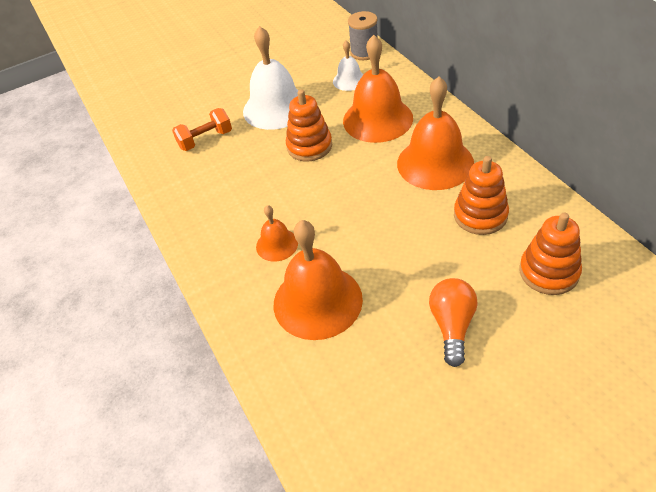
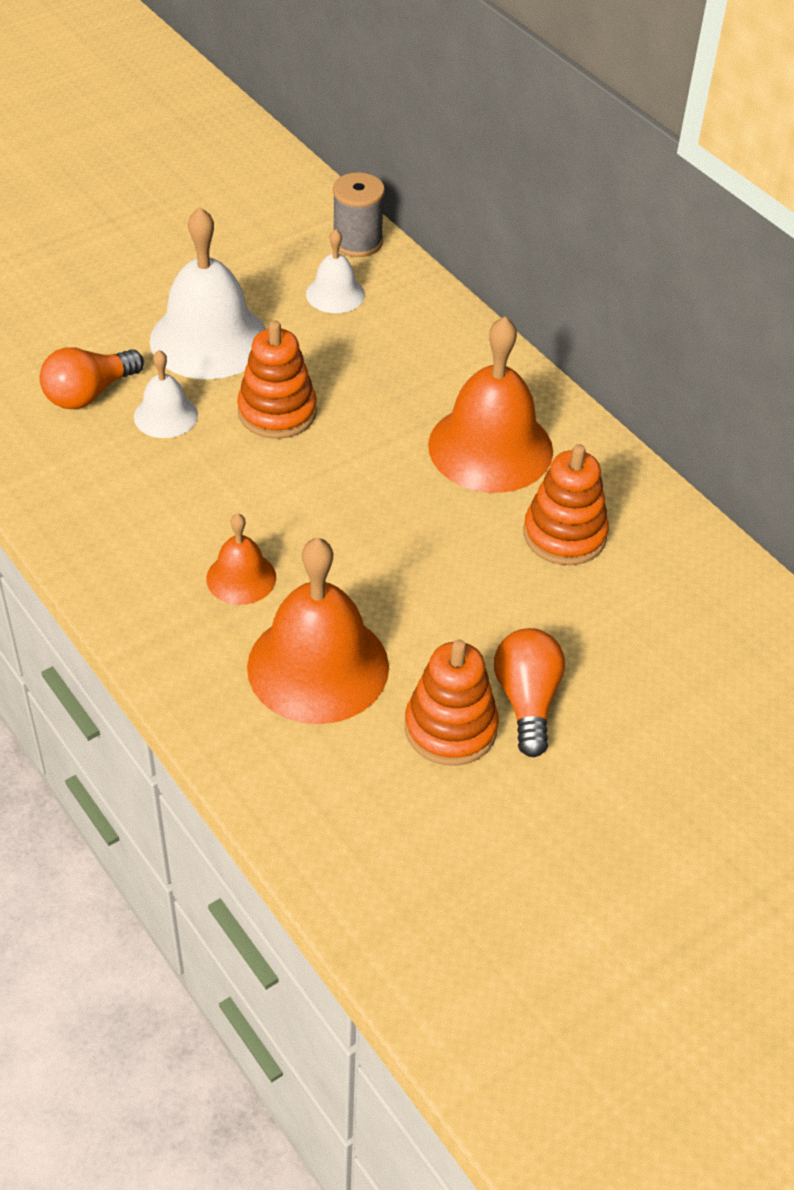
camera: 15 degrees left, 0 degrees up
(205, 140) = (89, 394): orange dumbbell -> orange light bulb
(246, 150) = (165, 415): none -> white bell
(377, 119) = (390, 368): orange bell -> none
(549, 272) = (667, 622): orange stacking toy -> orange stacking toy (450, 728)

